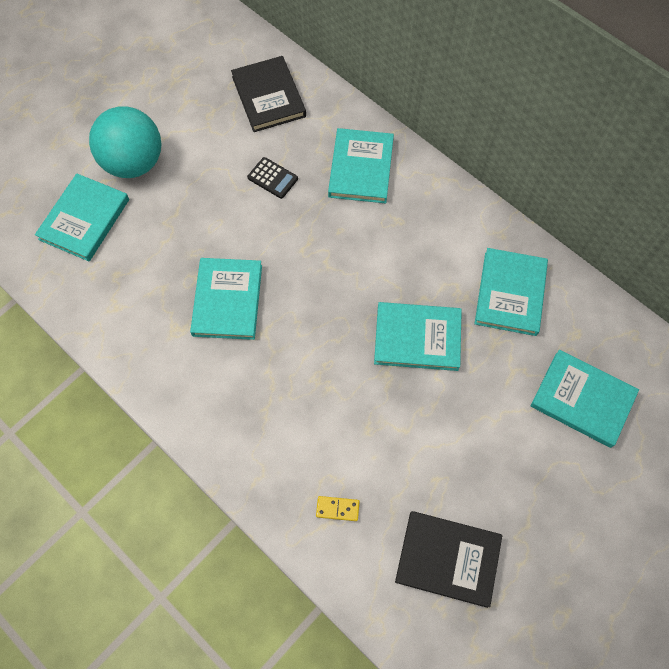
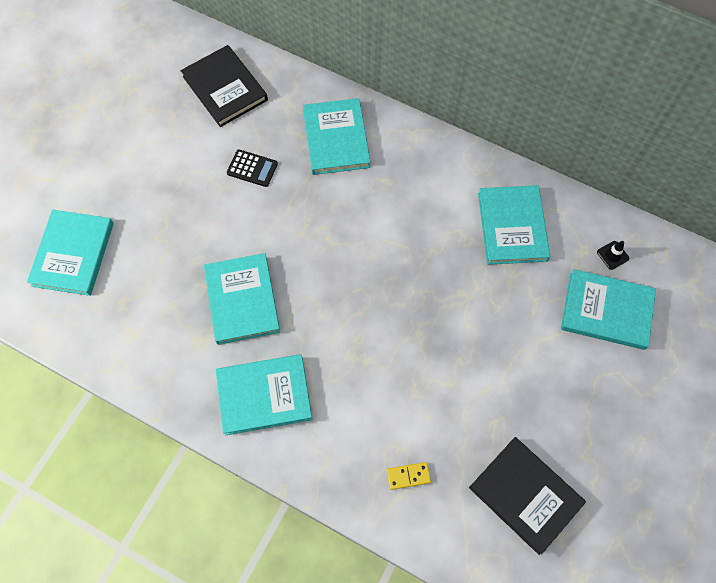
camera: 15 degrees left, 0 degrees up
(134, 163) = (107, 185): turquoise ball -> none
(417, 338) = (437, 291): turquoise book -> turquoise book (264, 395)
(448, 559) = (525, 495): black book -> black book turned 45 degrees clockwise
(604, 346) = (612, 255): none -> black traffic cone

